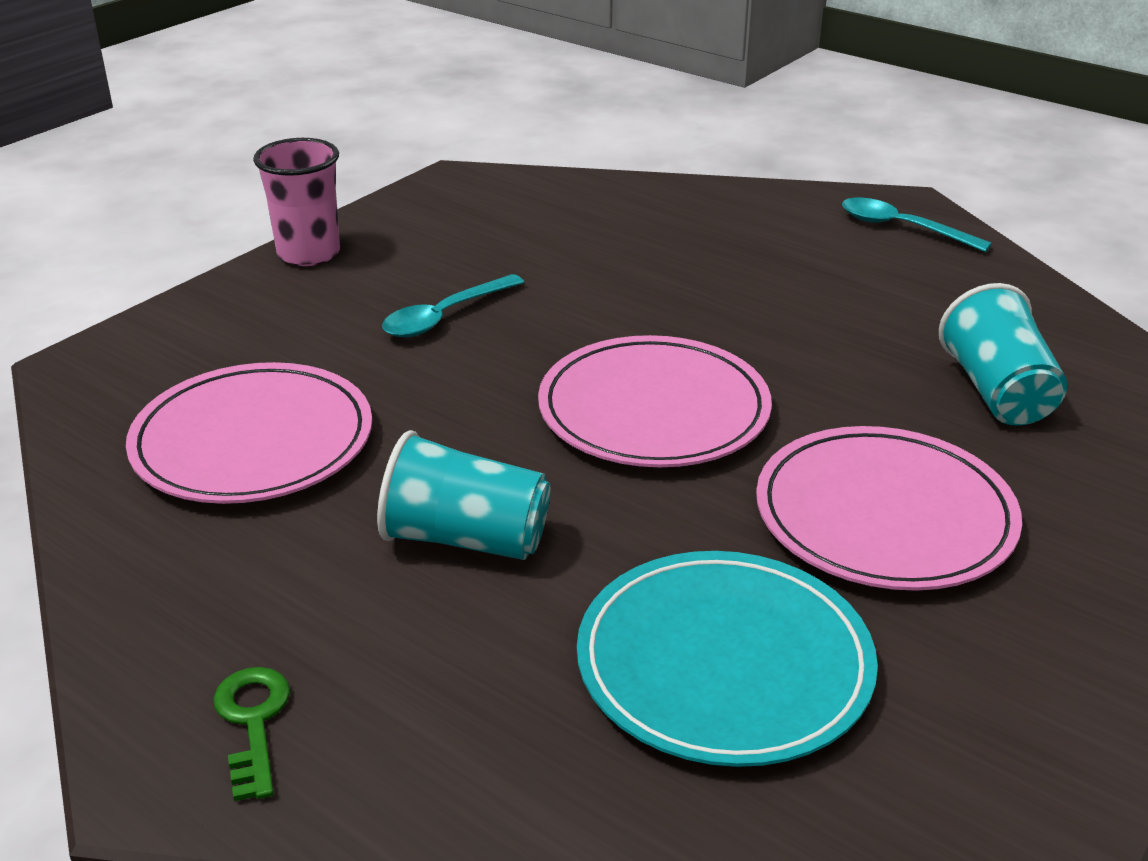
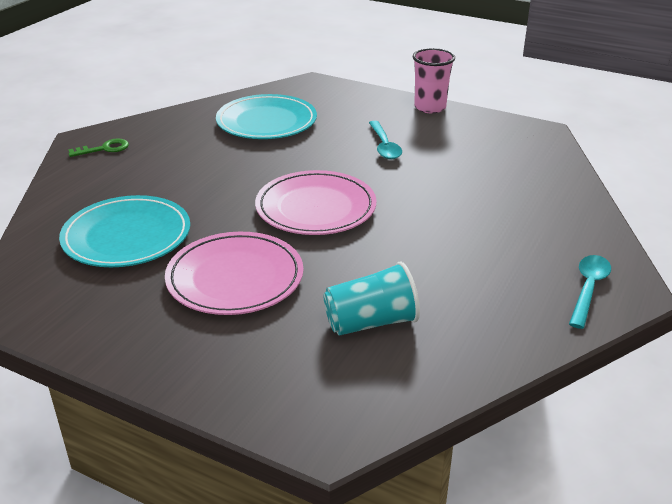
camera: 80 degrees right, 0 degrees up
(253, 442) = (266, 122): pink plate -> turquoise plate
(444, 317) = (384, 146): turquoise spoon -> turquoise spoon turned 135 degrees counterclockwise
(466, 539) = (206, 173): turquoise cup -> none

